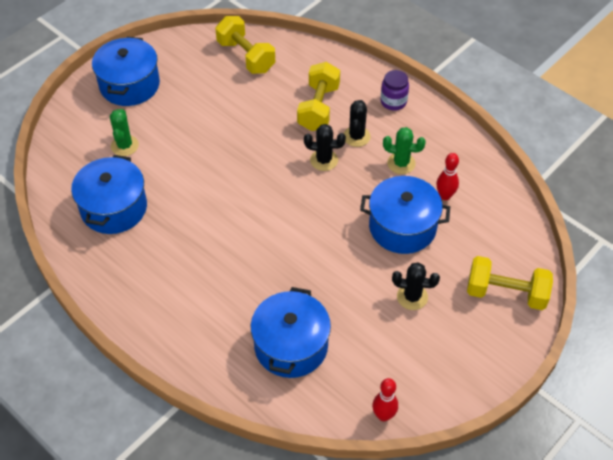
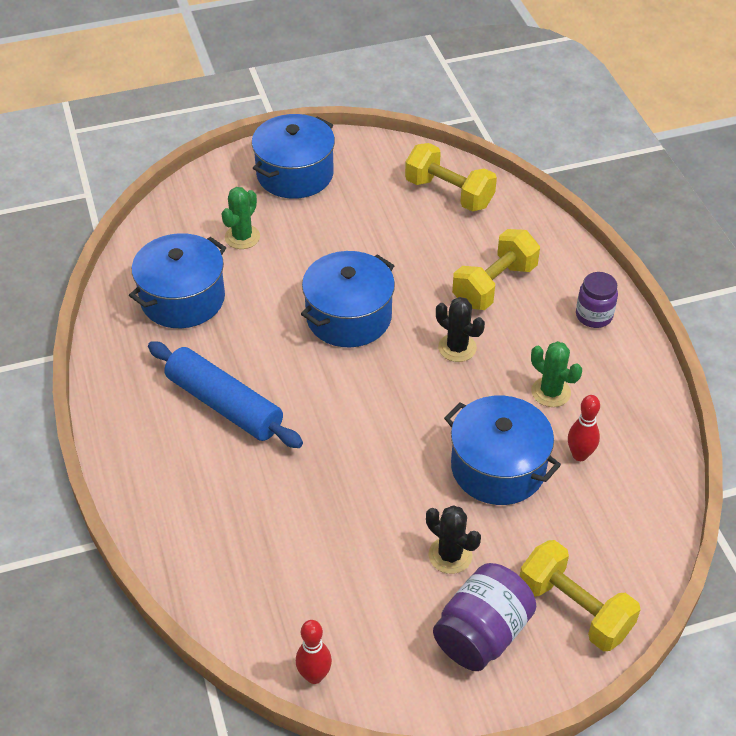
camera: 30 degrees right, 5 degrees down
(198, 268) = (224, 404): none -> blue rolling pin
(246, 56) = (449, 193): yellow dumbbell -> yellow dumbbell turned 45 degrees counterclockwise
(291, 346) = (265, 540): blue pot -> blue pot (349, 317)
(356, 136) = (517, 337): black cactus -> none
(464, 336) = (482, 634): none -> purple jar

